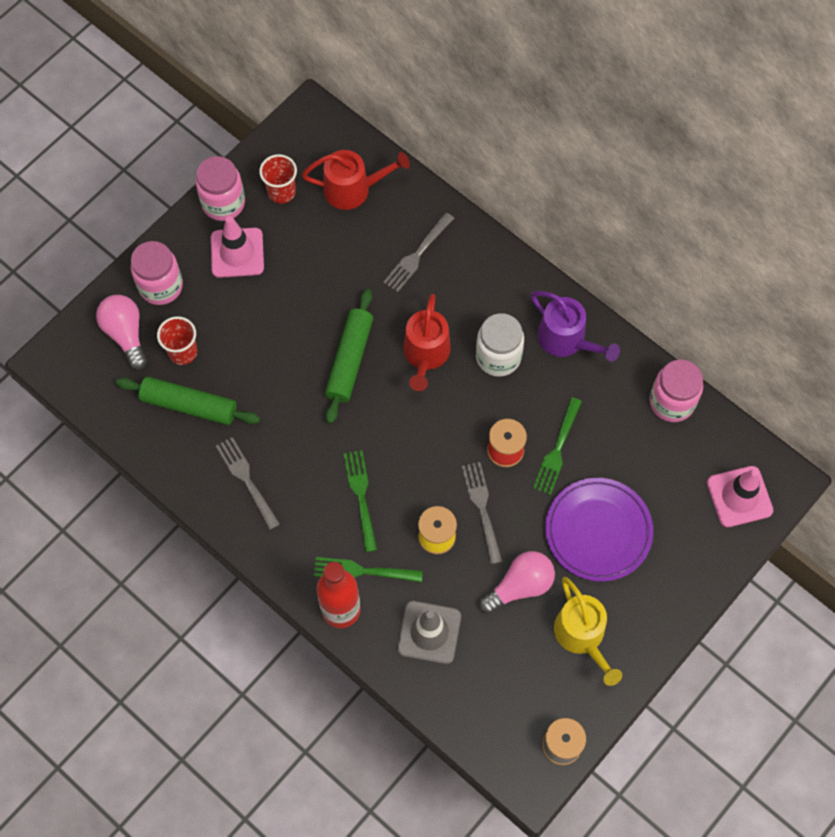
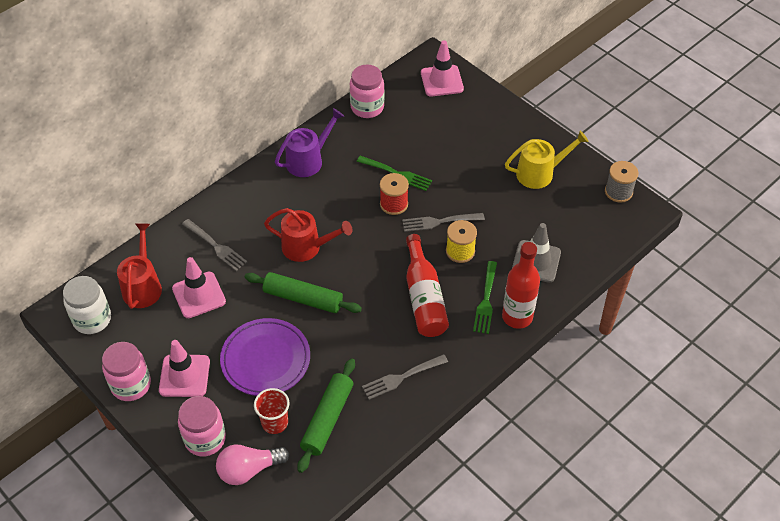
camera: 85 degrees left, 15 degrees down
(281, 192) = (131, 339): red cup -> none
(345, 248) = (199, 295): none -> pink traffic cone
(361, 497) = (424, 297): green fork -> red bottle
(498, 357) = (316, 202): white jar -> white jar (92, 319)
(520, 586) = (501, 204): pink light bulb -> none
(598, 531) = (462, 157): purple plate -> purple plate (265, 360)

